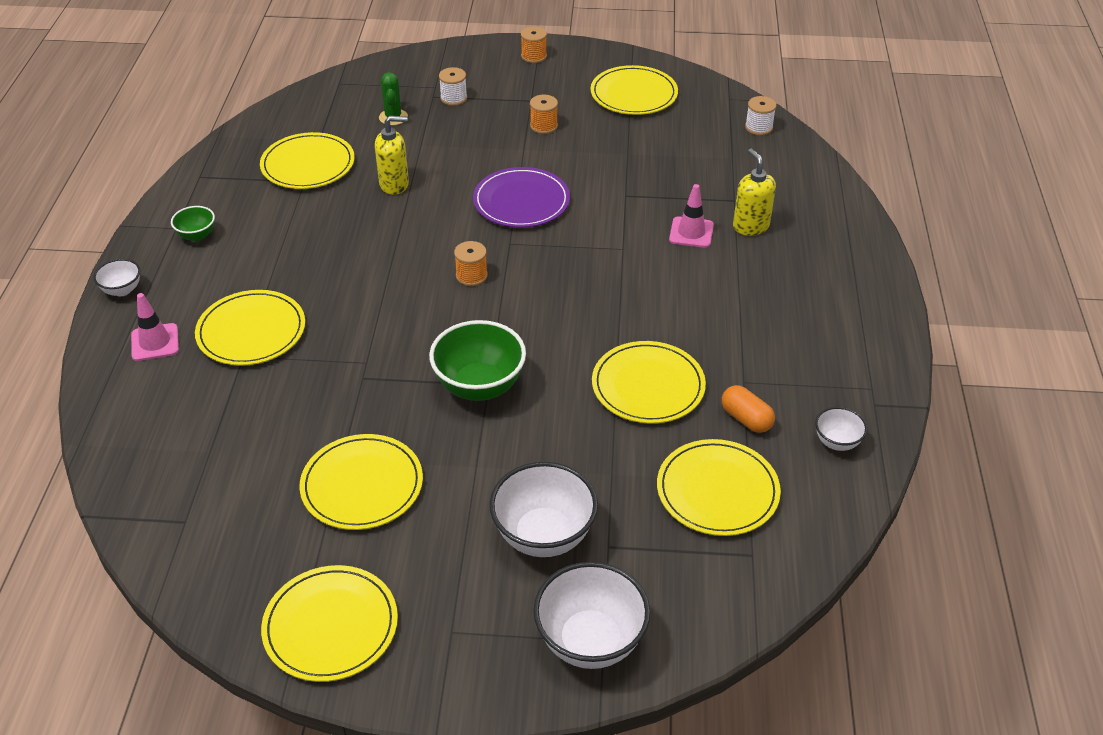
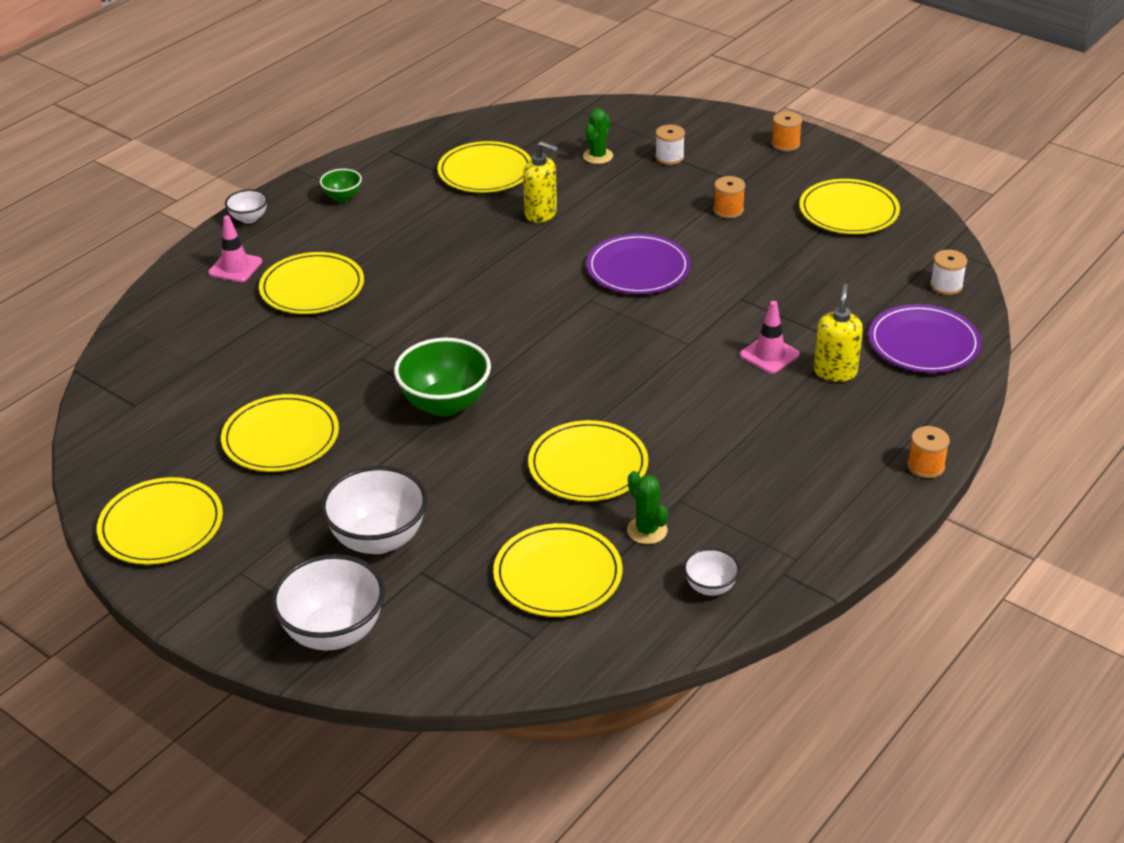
camera: 35 degrees right, 5 degrees down
(471, 276) = (529, 314): orange spool -> orange spool (926, 466)
(746, 419) = (647, 530): orange capsule -> green cactus
(787, 178) = (923, 343): none -> purple plate

